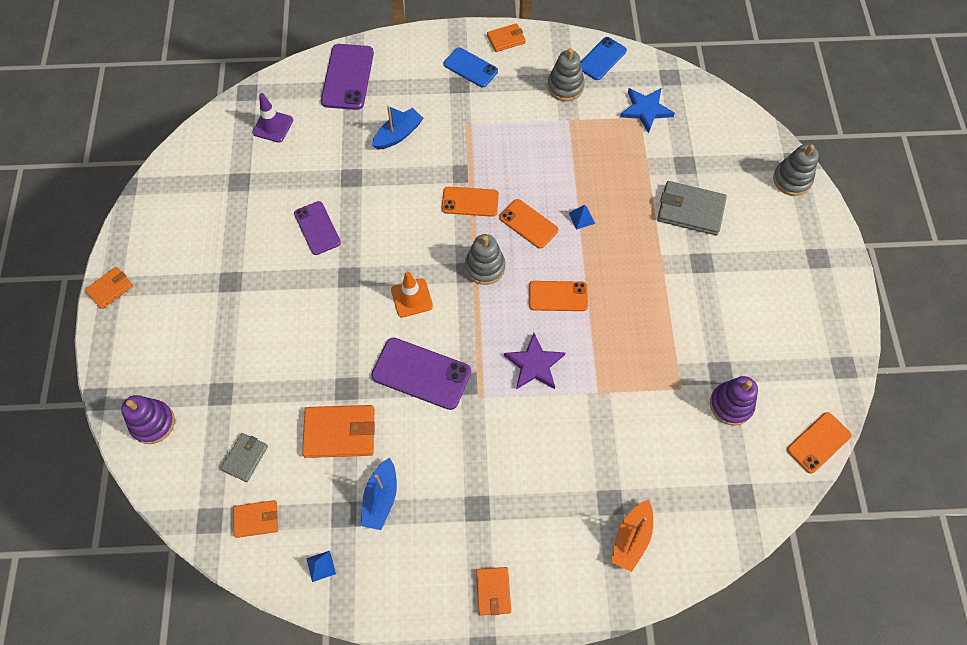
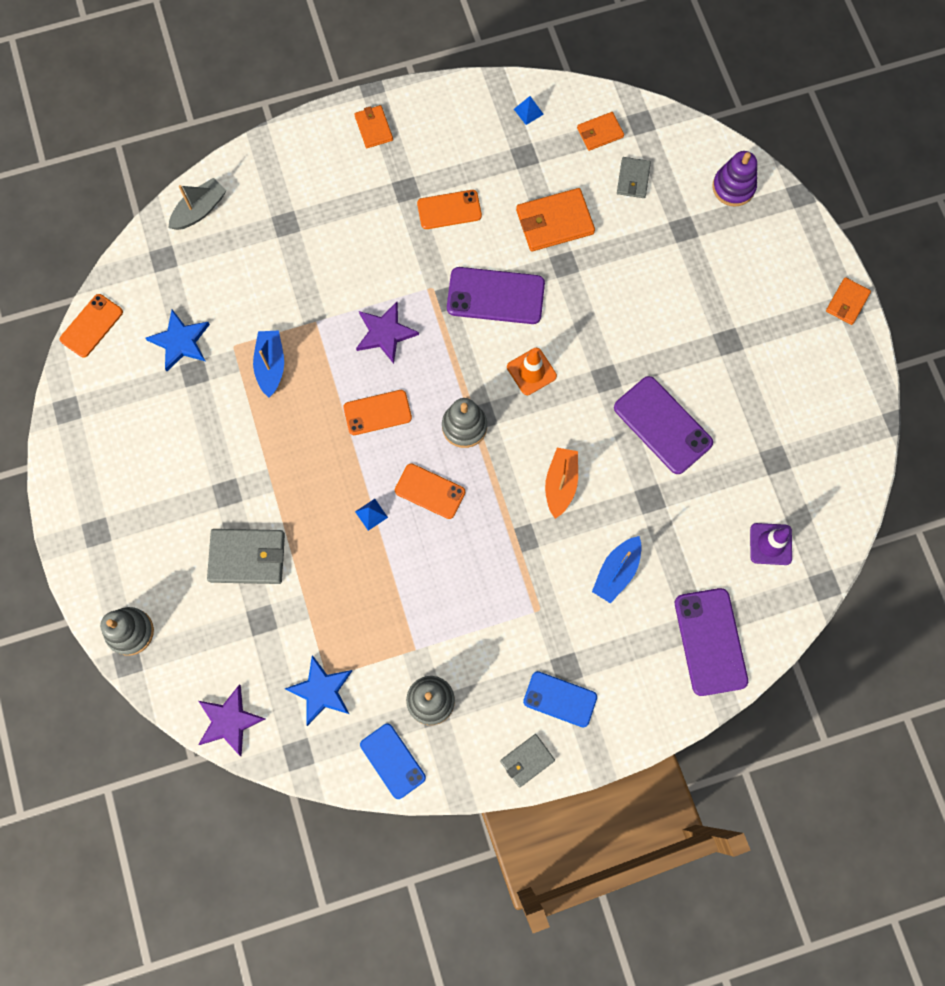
camera: 165 degrees right, 10 degrees up
(317, 228) = (662, 425): purple phone -> purple phone, size x1.51
(380, 498) = (496, 176): blue boat -> blue boat (271, 366)
(470, 202) = (503, 502): orange phone -> orange phone (449, 210)
(506, 39) = (527, 760): orange wallet -> grey wallet
(602, 59) = (392, 761): blue phone -> blue phone turned 60 degrees counterclockwise
(631, 538) = (260, 198): orange boat -> orange boat (560, 484)
(698, 541) = (199, 210): none -> grey boat
(718, 106) = (229, 721): none -> purple star
(731, 405) = (180, 342): purple stacking toy -> blue star

